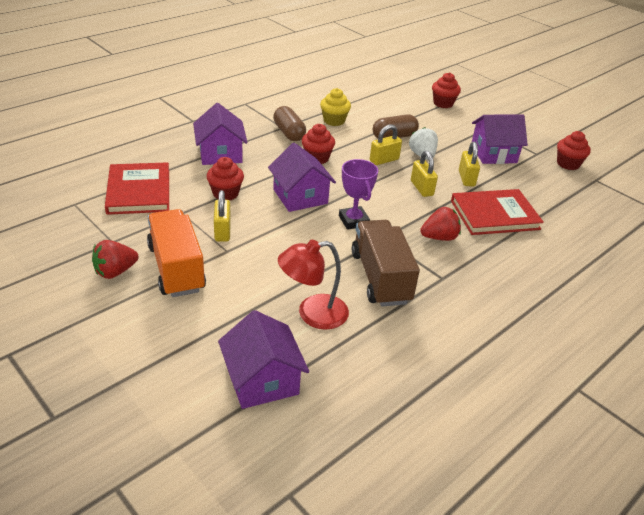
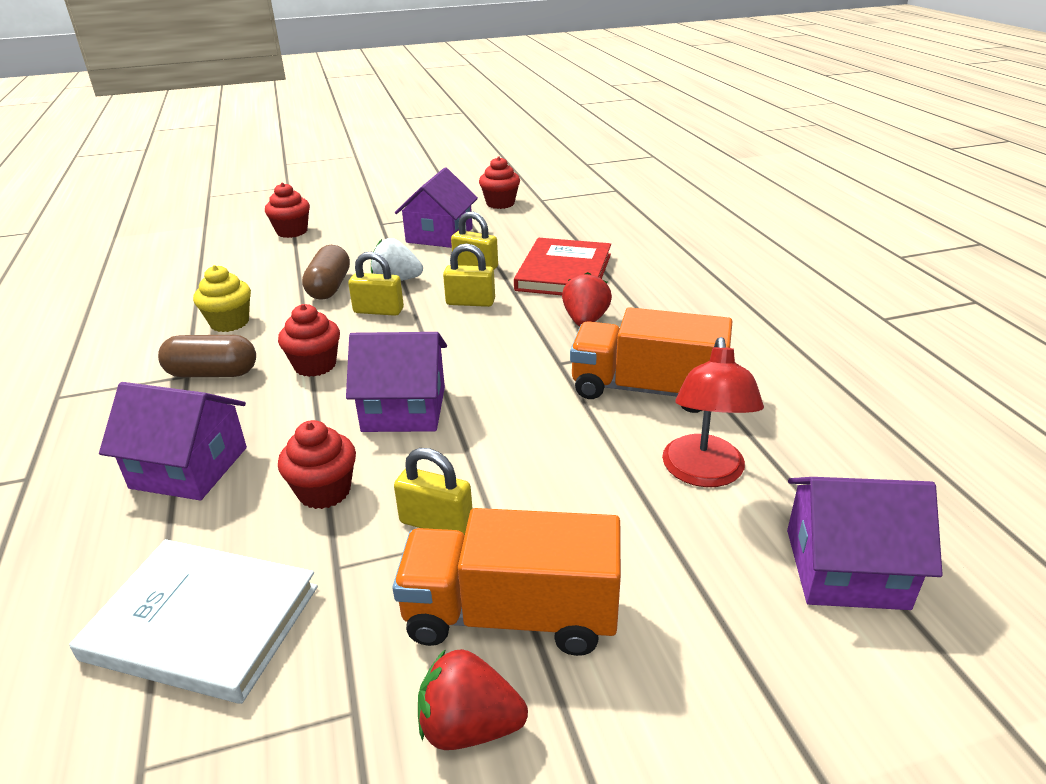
camera: 60 degrees left, 5 degrees down
(115, 272) = (469, 727): red strawberry -> red strawberry turned 105 degrees clockwise
(139, 191) = (202, 622): red book -> white book
(353, 221) = (504, 376): purple trophy -> none
(380, 277) = (646, 389): brown truck -> orange truck
(384, 160) = (378, 311): yellow padlock -> yellow padlock turned 75 degrees counterclockwise

